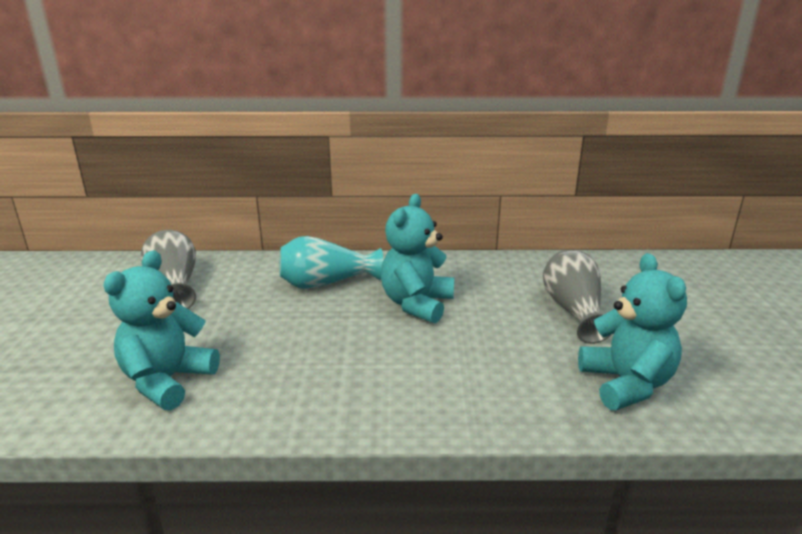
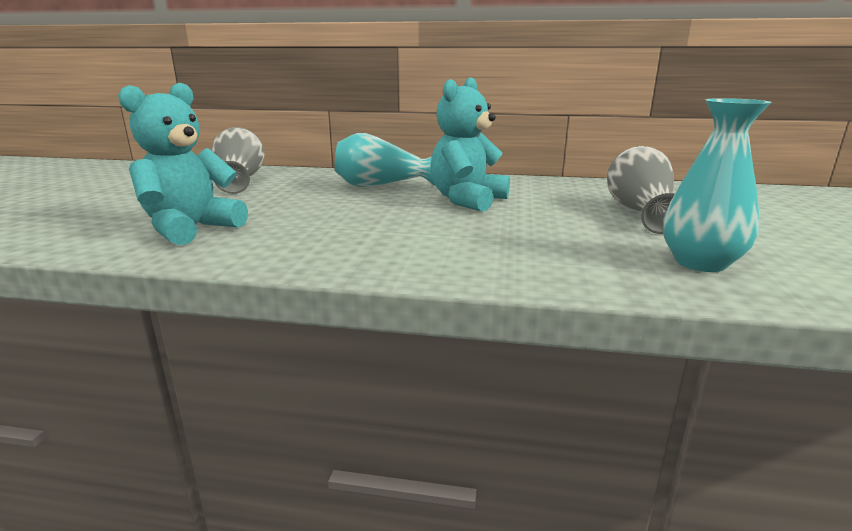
camera: 10 degrees right, 5 degrees down
(626, 384) = (700, 263): turquoise teddy bear -> turquoise vase

